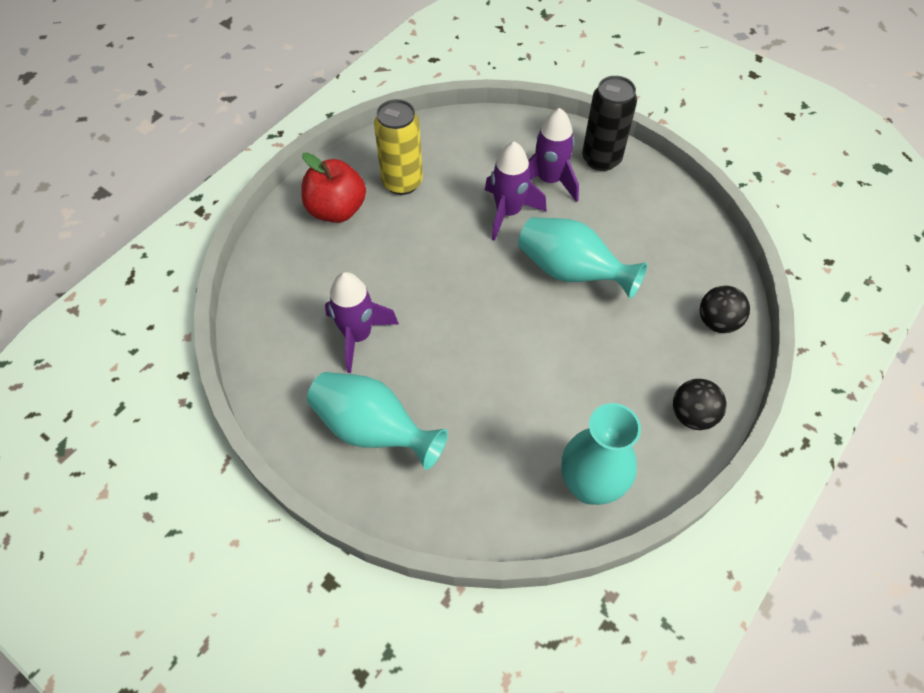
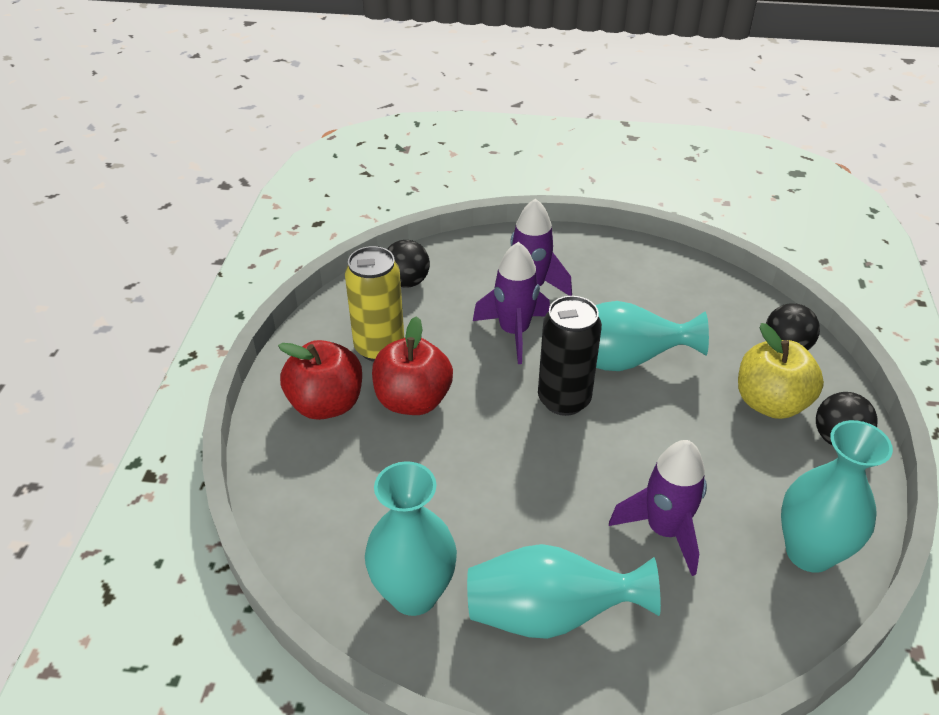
camera: 30 degrees left, 15 degrees down
(298, 370) = (414, 594): none -> turquoise vase
(358, 336) = (453, 523): purple rocket -> purple rocket (664, 530)
(396, 234) = (413, 400): none -> red apple
(460, 136) = (407, 282): none -> black ball
(601, 159) = (563, 251): black can -> black can (564, 400)
(662, 361) = (770, 403): none -> yellow apple

